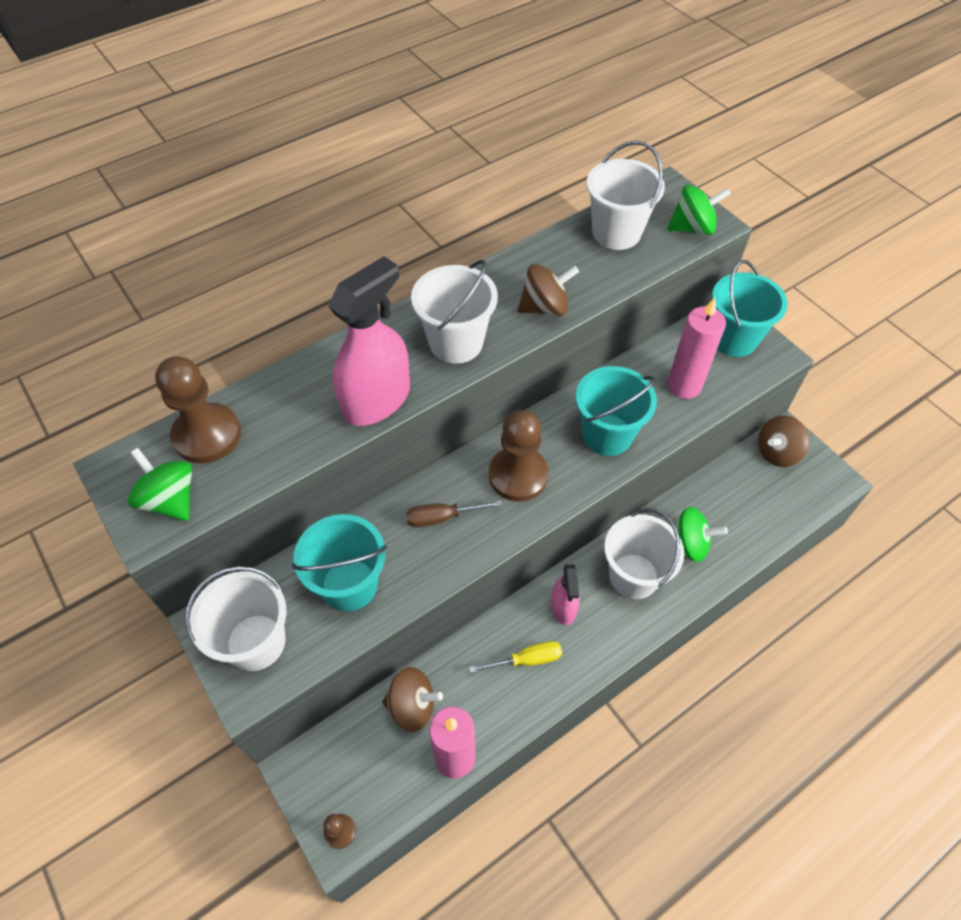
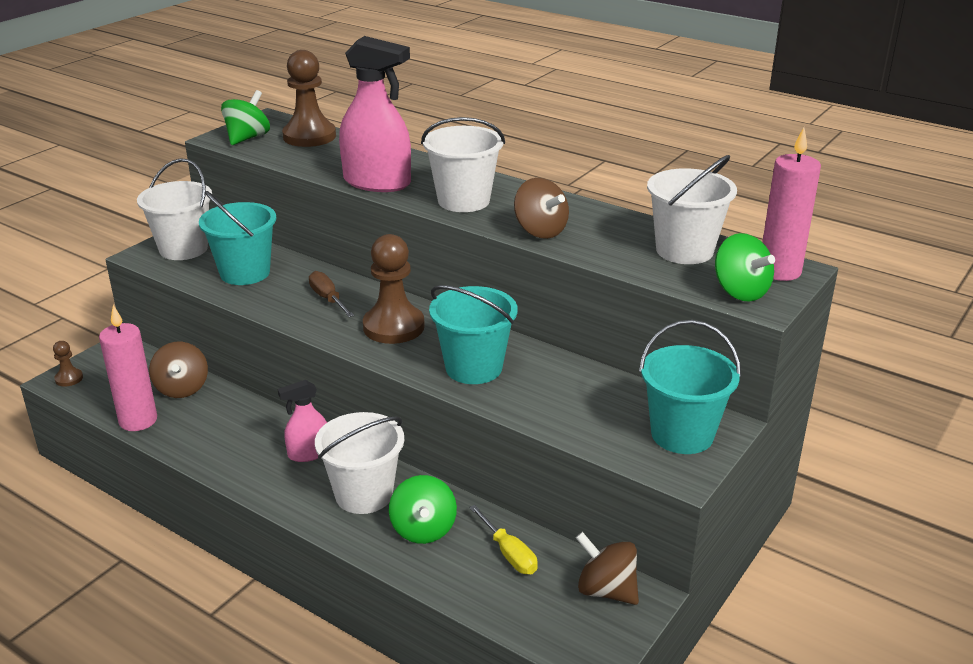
camera: 70 degrees right, 25 degrees down
(527, 660) = (243, 441): yellow screwdriver -> yellow screwdriver (509, 553)
(684, 386) = (577, 407): pink candle -> pink candle (779, 271)

